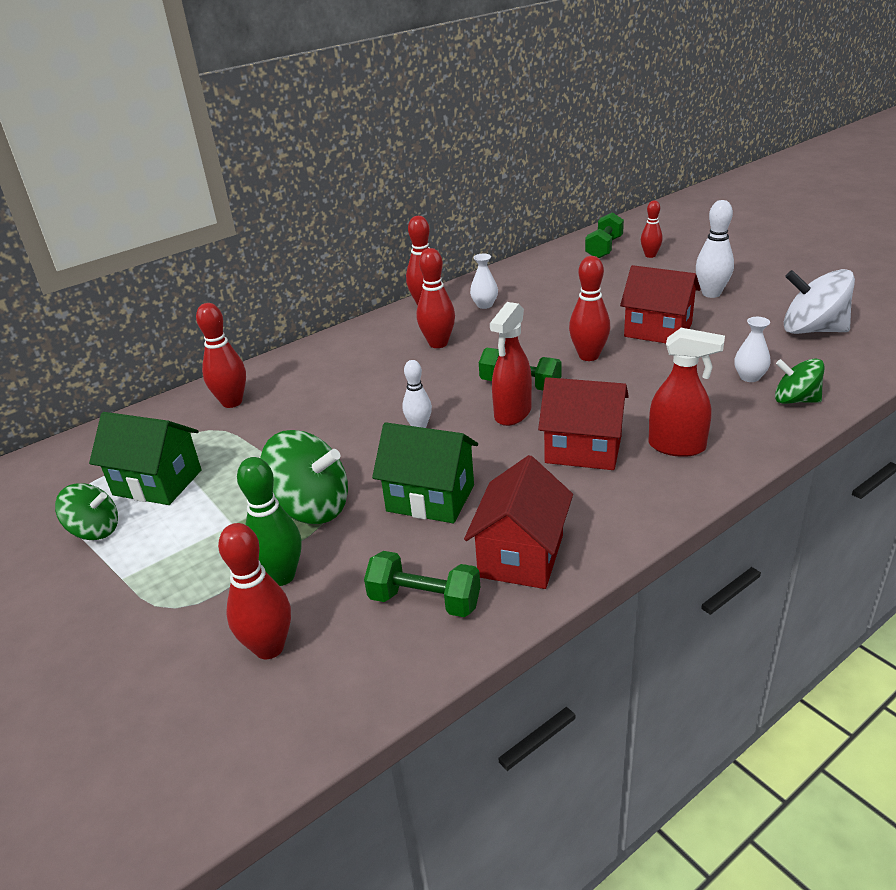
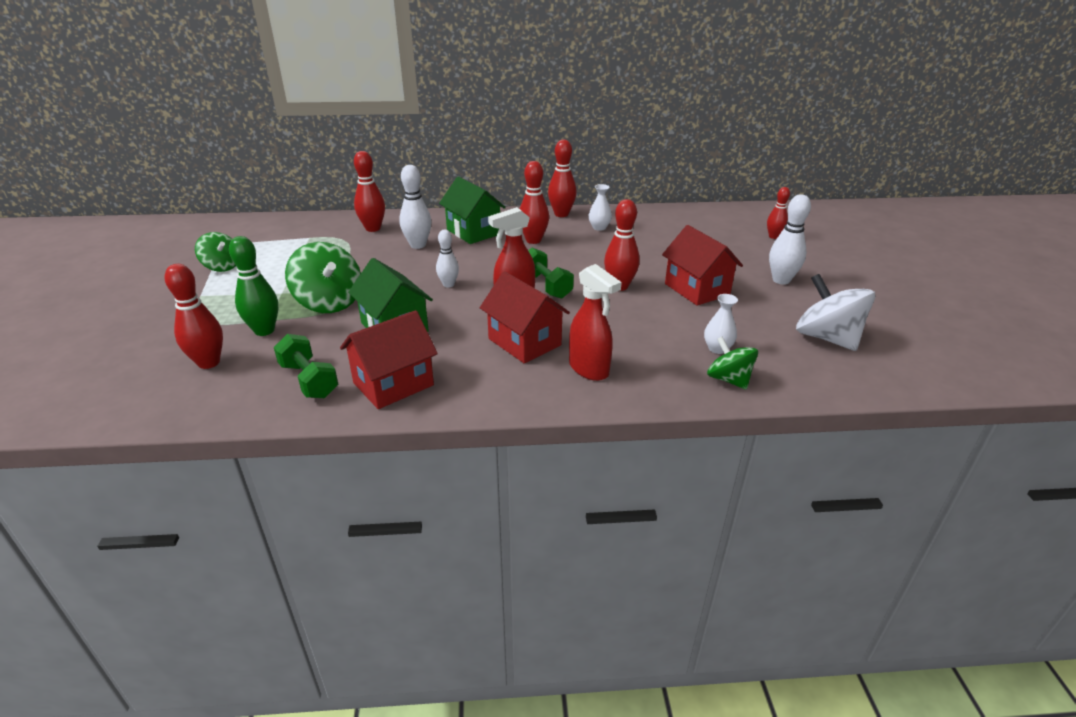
camera: 30 degrees right, 0 degrees up
(157, 482) = (280, 255): green house -> green house (473, 232)
(317, 399) = (418, 245): none -> white bowling pin
(604, 248) = (744, 220): green dumbbell -> none

